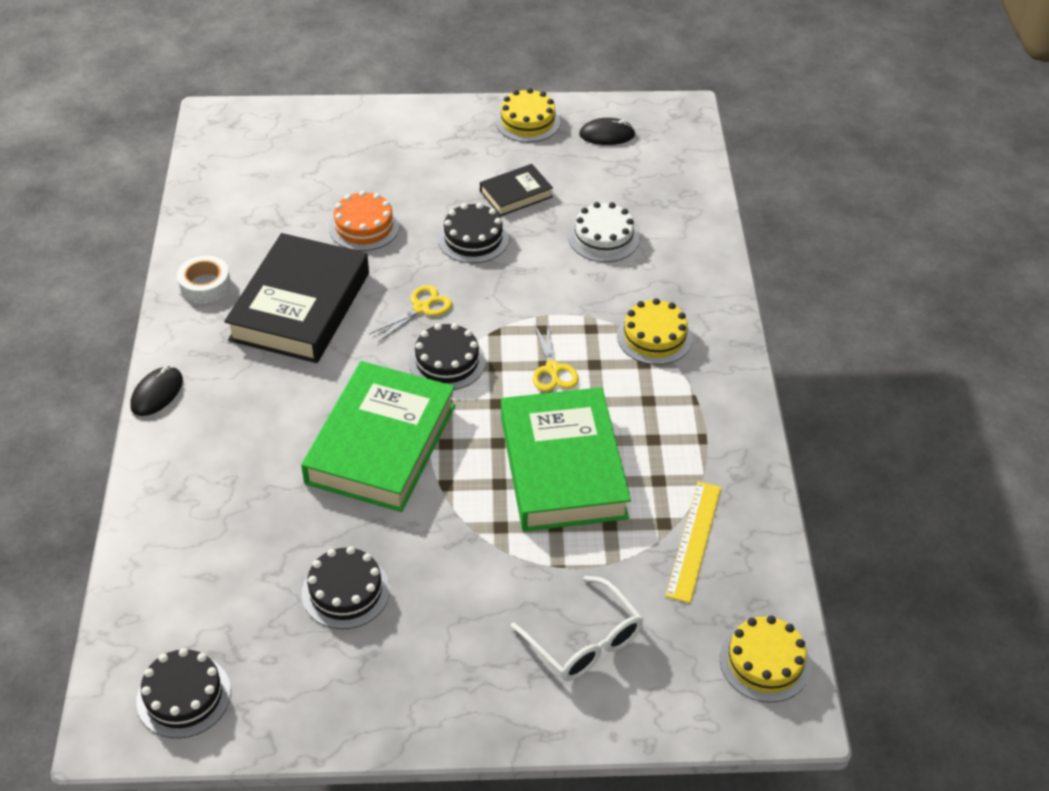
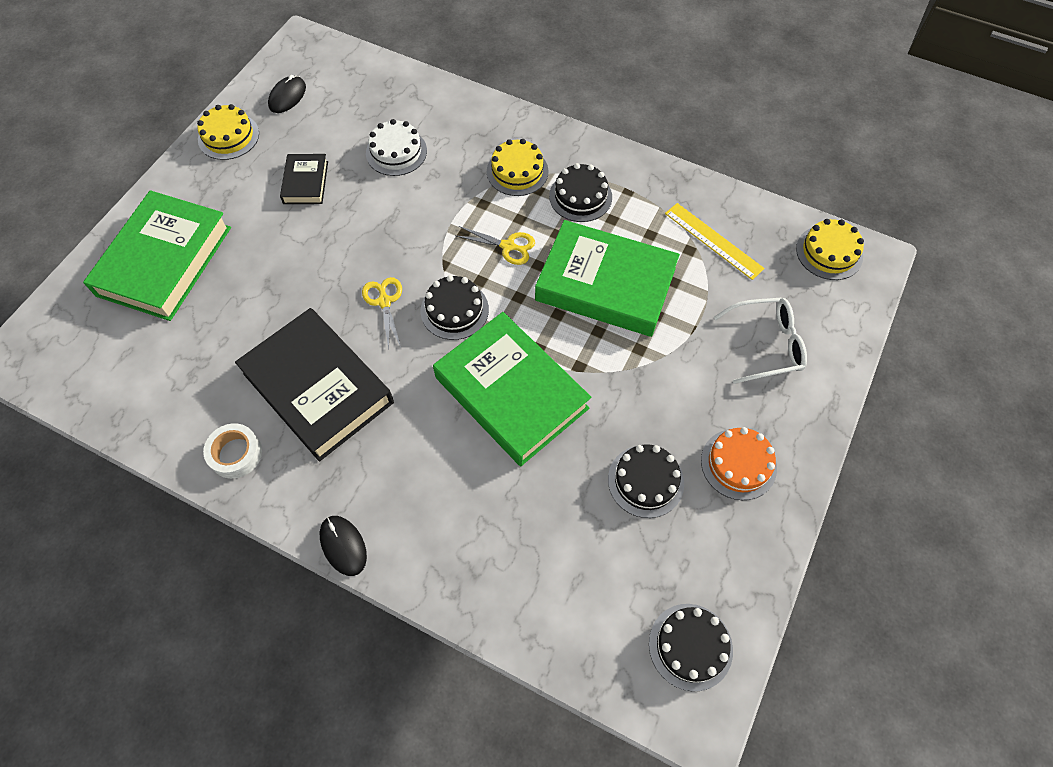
camera: 60 degrees left, 15 degrees up
(364, 150) = (164, 261): none -> green book
(364, 227) = (259, 301): orange cake -> orange cake (738, 464)
(473, 238) = (333, 232): black cake -> black cake (580, 196)

